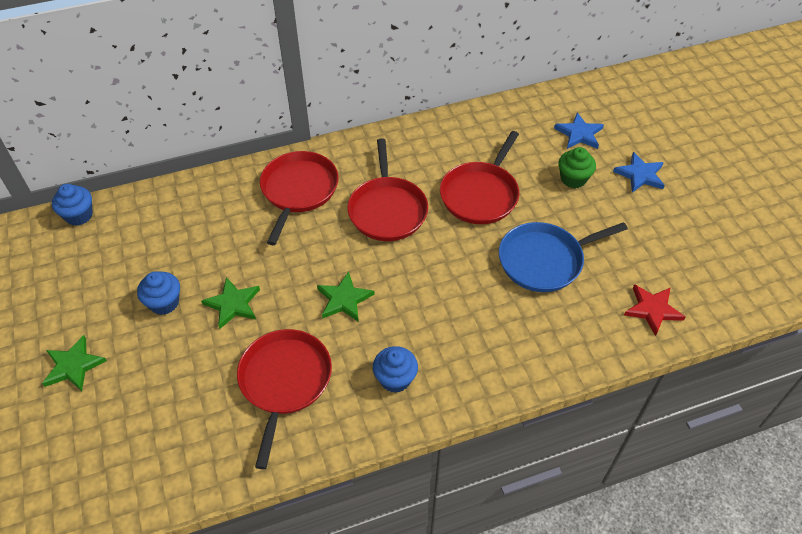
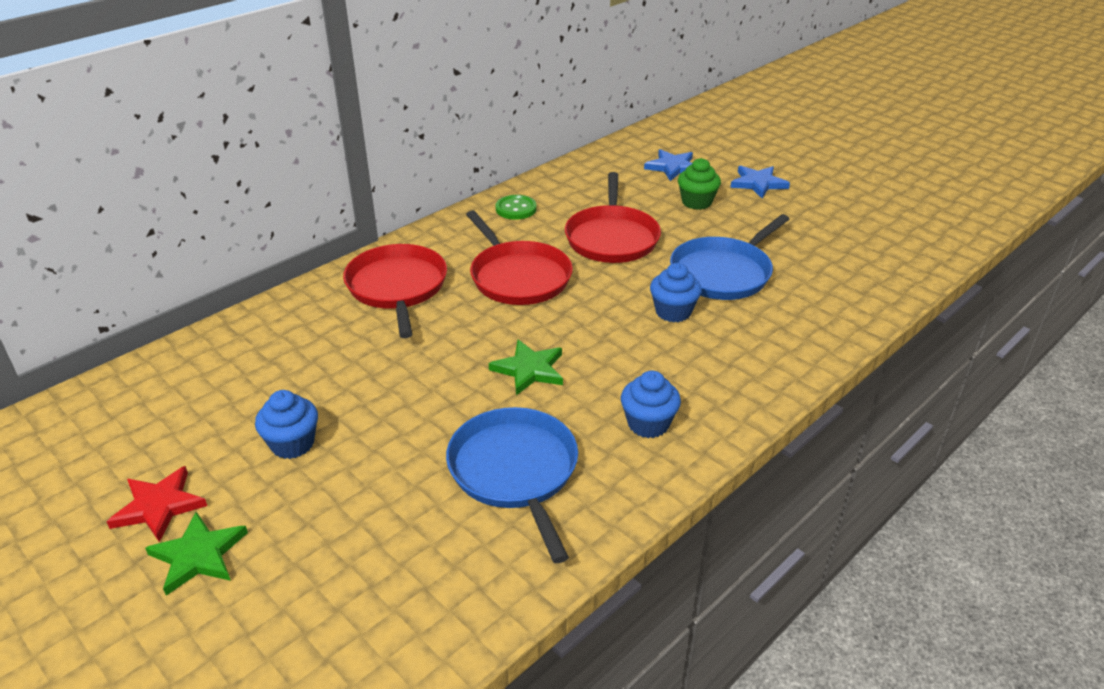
camera: 25 degrees left, 15 degrees down
(79, 215) = (103, 390): blue cupcake -> blue cupcake (673, 312)
(233, 304) = (390, 416): green star -> none
(284, 382) = (515, 472): red pan -> blue pan
(426, 140) = (516, 209): none -> green button
(652, 309) = (862, 281): red star -> red star (159, 506)

